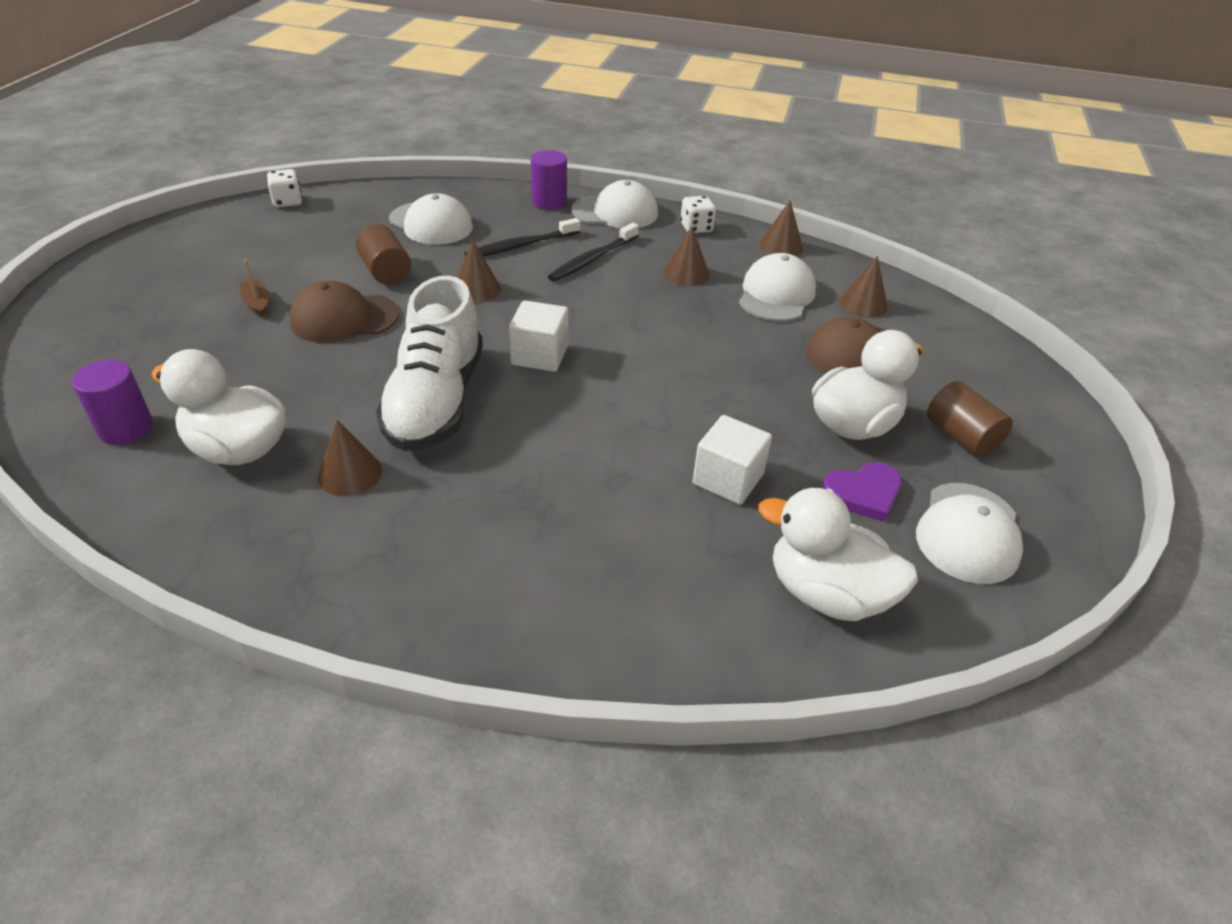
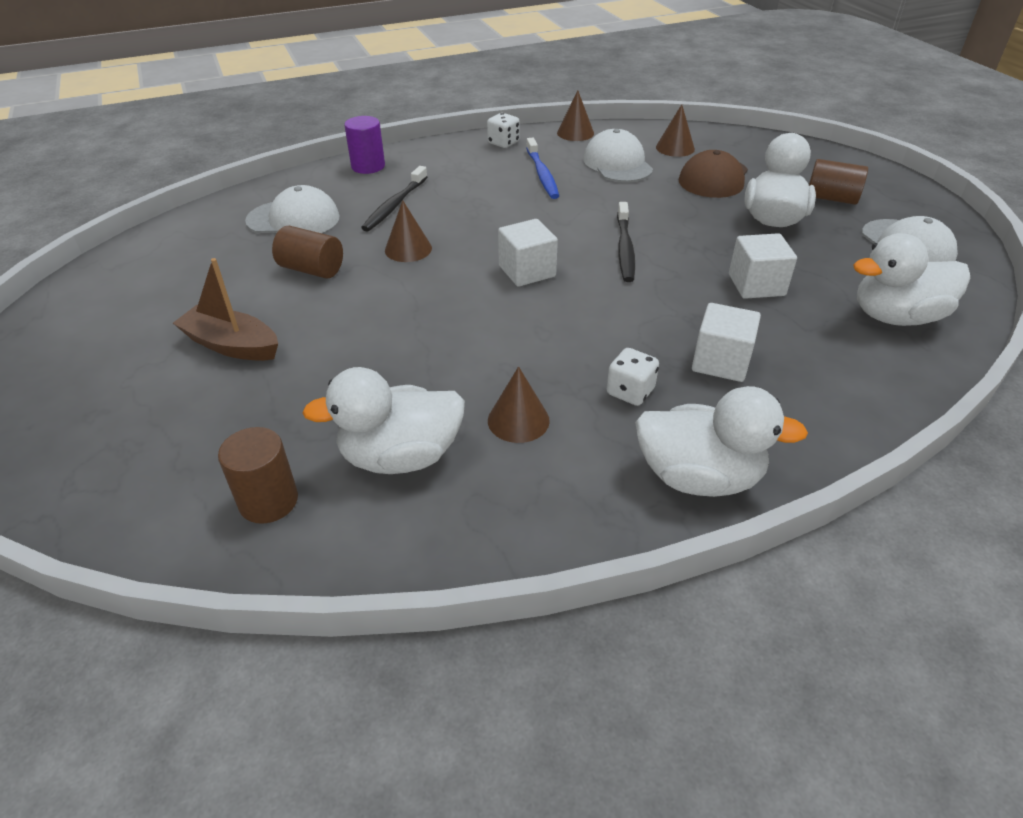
camera: 35 degrees left, 0 degrees up
(126, 428) = (268, 501): purple cylinder -> brown cylinder
(257, 304) = (232, 345): brown boat -> brown boat, size x1.77
(288, 202) = (125, 255): white dice -> white dice (630, 392)
(344, 318) = (332, 319): brown cap -> none
(407, 608) = (698, 477): none -> white duck
(436, 401) = (502, 338): white shoe -> none
(579, 527) = (720, 362): none -> white cube
(592, 259) = (463, 192): black toothbrush -> black toothbrush (625, 248)
(615, 212) = (430, 154): white cap -> none
(686, 273) = (542, 174): brown cone -> blue toothbrush
(863, 494) = (833, 254): purple heart -> none

